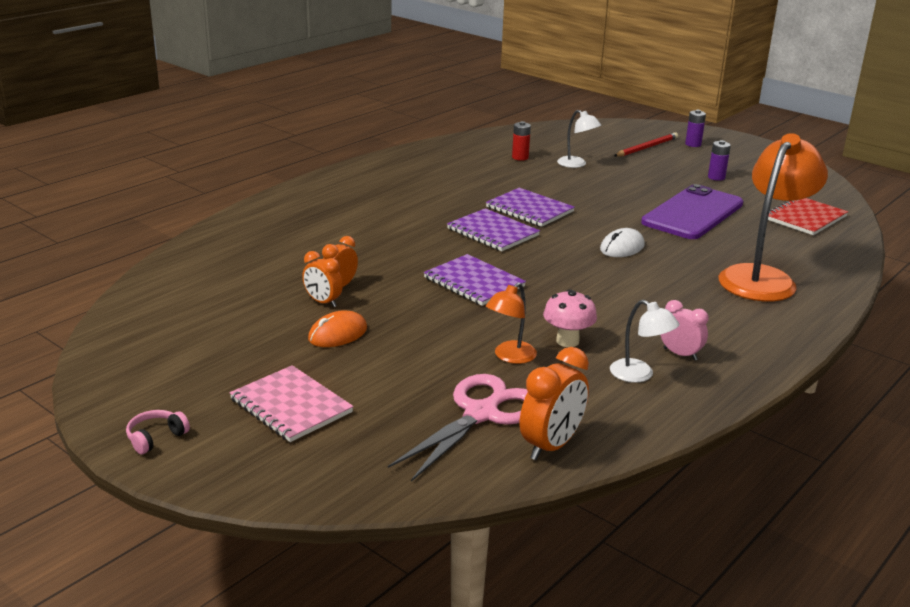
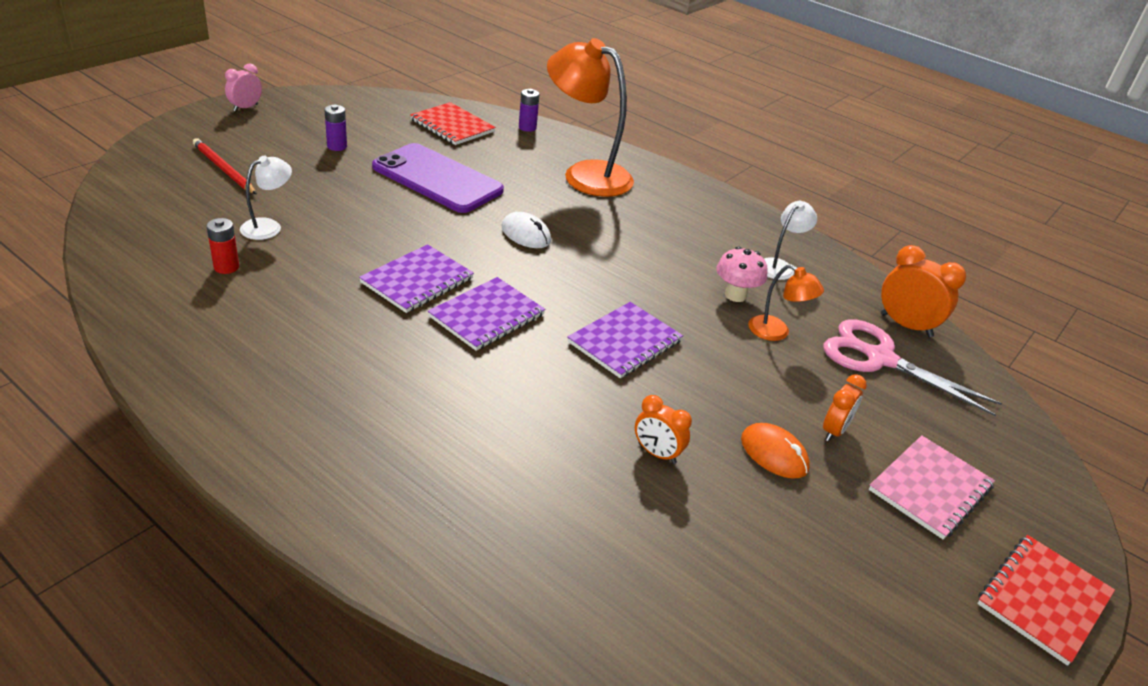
camera: 95 degrees left, 10 degrees up
(156, 438) = (1043, 599): pink headphones -> red notebook
(323, 302) = (702, 468): orange clock -> orange clock (834, 431)
(680, 354) = (737, 240): pink clock -> pink clock (245, 108)
(693, 144) = (224, 139): purple battery -> purple battery (527, 127)

